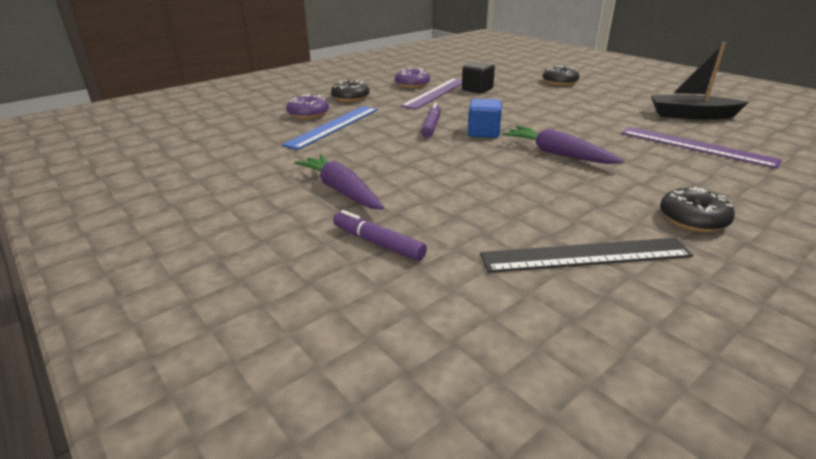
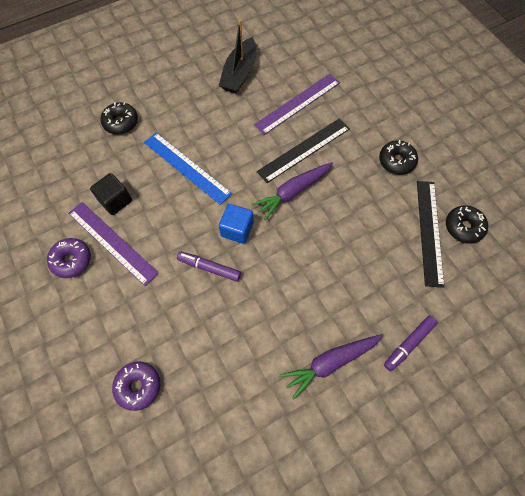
camera: 80 degrees left, 35 degrees up
(333, 126) = (185, 360): blue ruler -> blue ruler (187, 167)
(350, 98) = (96, 335): black donut -> black donut (463, 227)
(627, 155) = (304, 150): none -> black ruler

